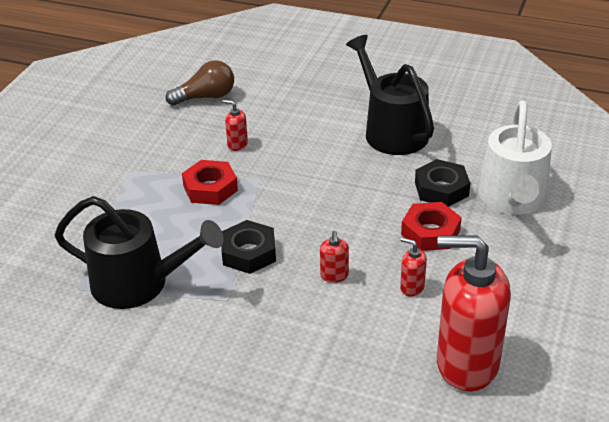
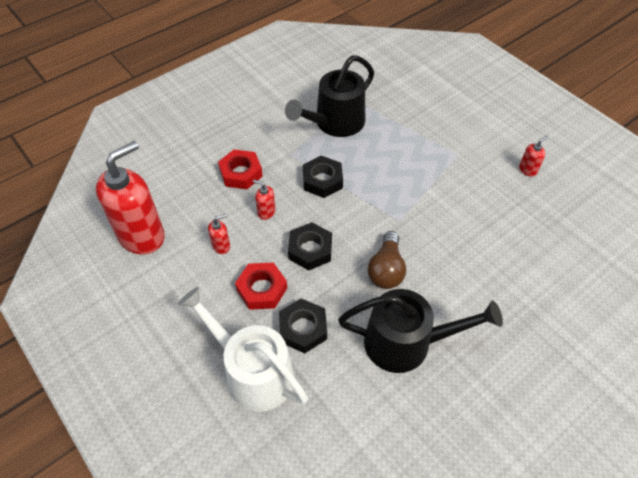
camera: 120 degrees right, 15 degrees up
(206, 97) = (539, 235): brown light bulb -> brown light bulb (386, 269)
(210, 188) = (406, 189): red nut -> red nut (241, 173)
(237, 144) = (453, 226): red soap dispenser -> red soap dispenser (527, 170)
(352, 221) = (310, 250): none -> black nut

